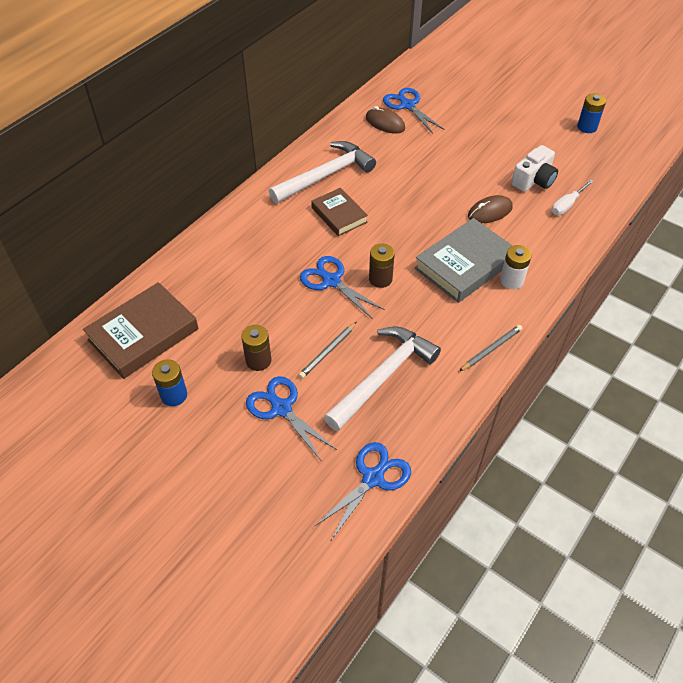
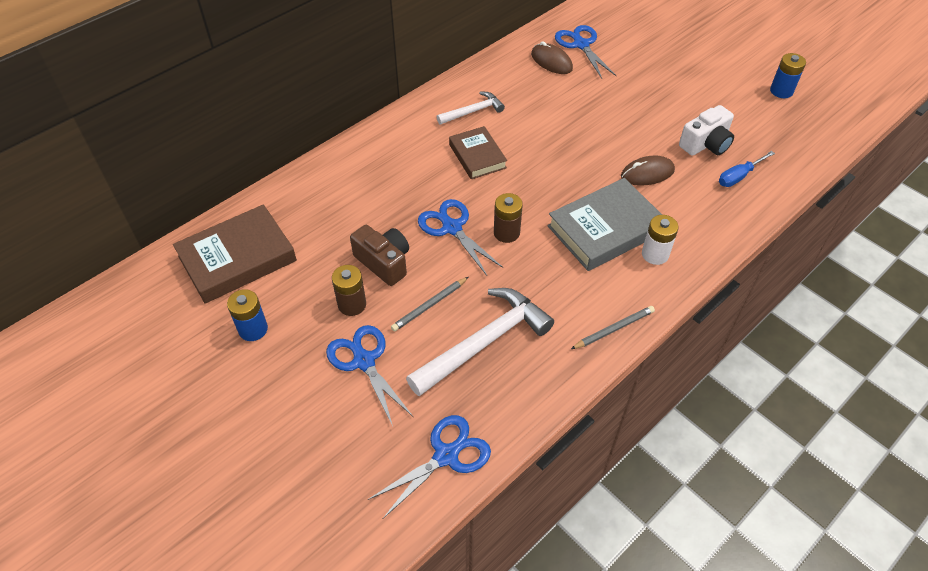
camera: 10 degrees right, 0 degrees up
(278, 320) = (384, 262): none -> brown camera
(326, 176) = (473, 111): white hammer -> white hammer, size x0.55
(567, 205) = (739, 176): white screwdriver -> blue screwdriver

